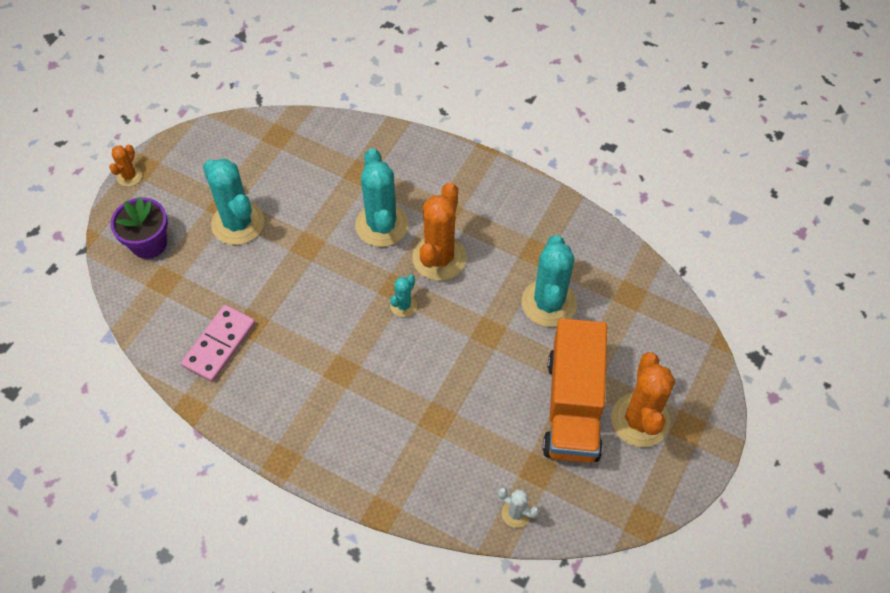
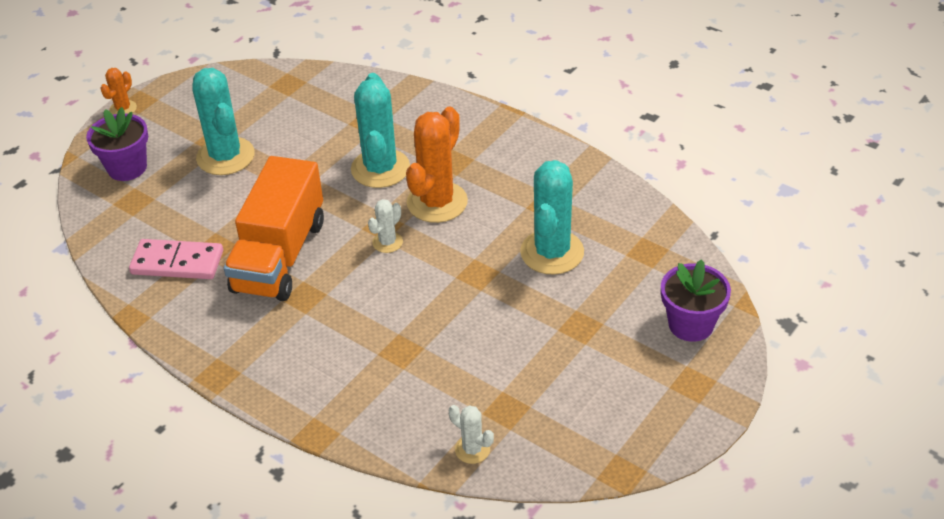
camera: 10 degrees right, 15 degrees down
(219, 345) = (177, 263): pink domino -> pink domino turned 60 degrees clockwise
(403, 305) = (387, 242): turquoise cactus -> white cactus
(573, 406) = (560, 352): orange truck -> orange truck (279, 256)
(640, 420) = (636, 372): orange cactus -> none
(677, 367) = (691, 324): none -> purple flower pot

